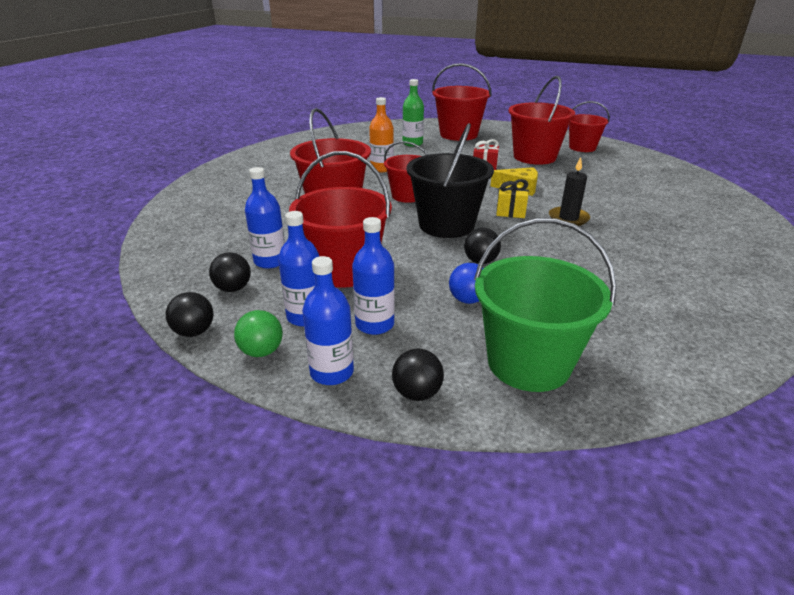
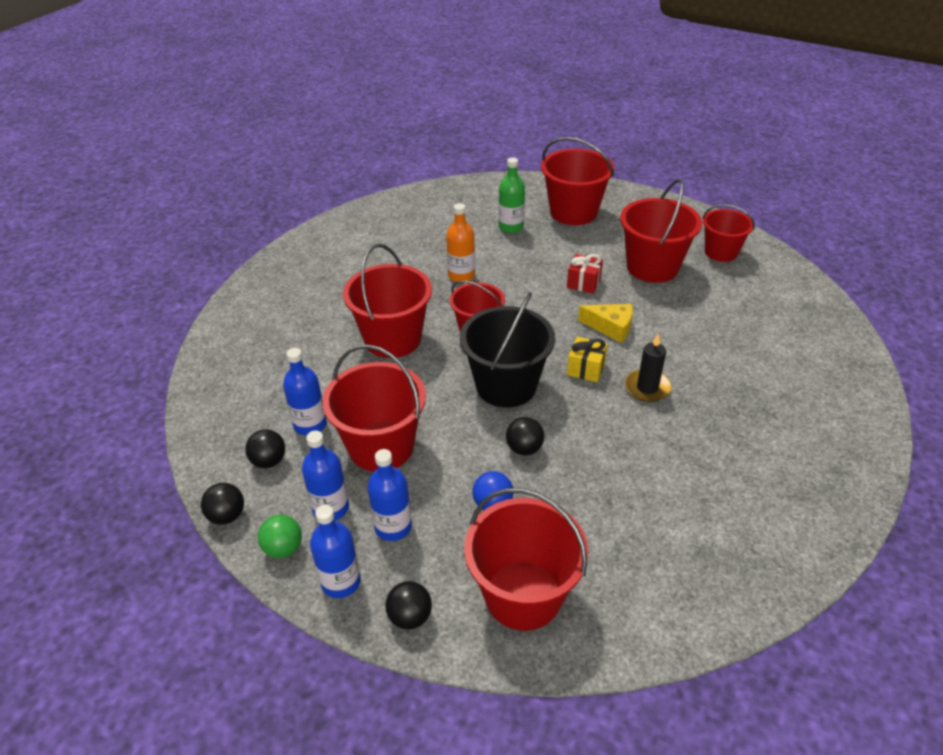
camera: 10 degrees right, 10 degrees up
(528, 363) = (523, 595): green bucket -> red bucket

